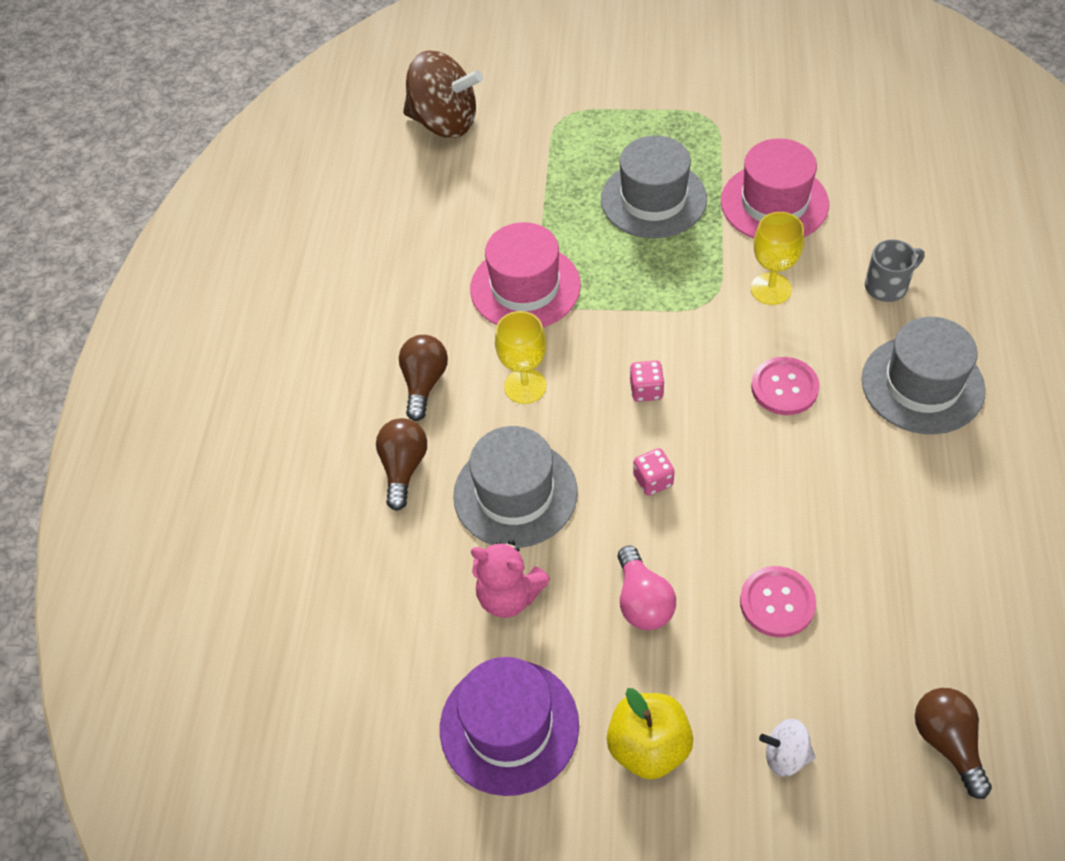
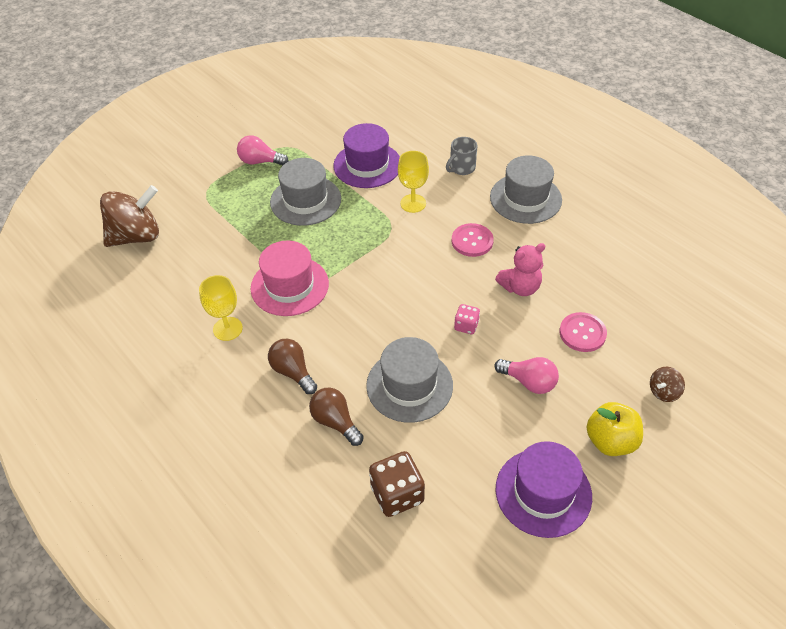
camera: 50 degrees left, 5 degrees down
(373, 591) = (397, 494): none -> brown dice
(509, 595) = (467, 434): pink teddy bear -> pink teddy bear (520, 287)
(525, 386) = (350, 332): yellow goblet -> yellow goblet (227, 329)
(646, 390) = (412, 288): pink dice -> none
(658, 117) = (260, 161): none -> pink light bulb
(774, 203) = (367, 165): pink hat -> purple hat
(785, 755) = (663, 392): white spinning top -> brown spinning top
(887, 286) = (461, 168): grey mug -> grey mug turned 150 degrees counterclockwise
(947, 742) = (708, 331): brown light bulb -> none

